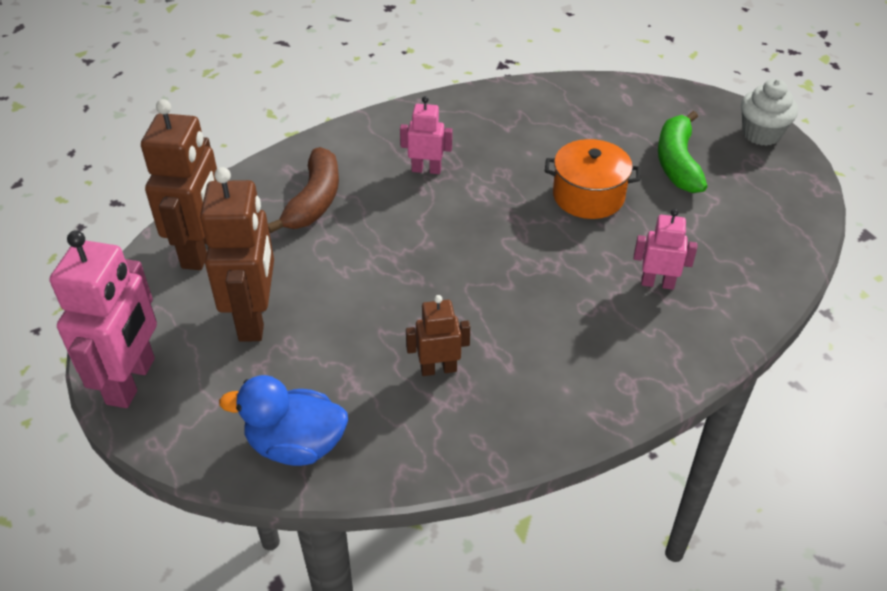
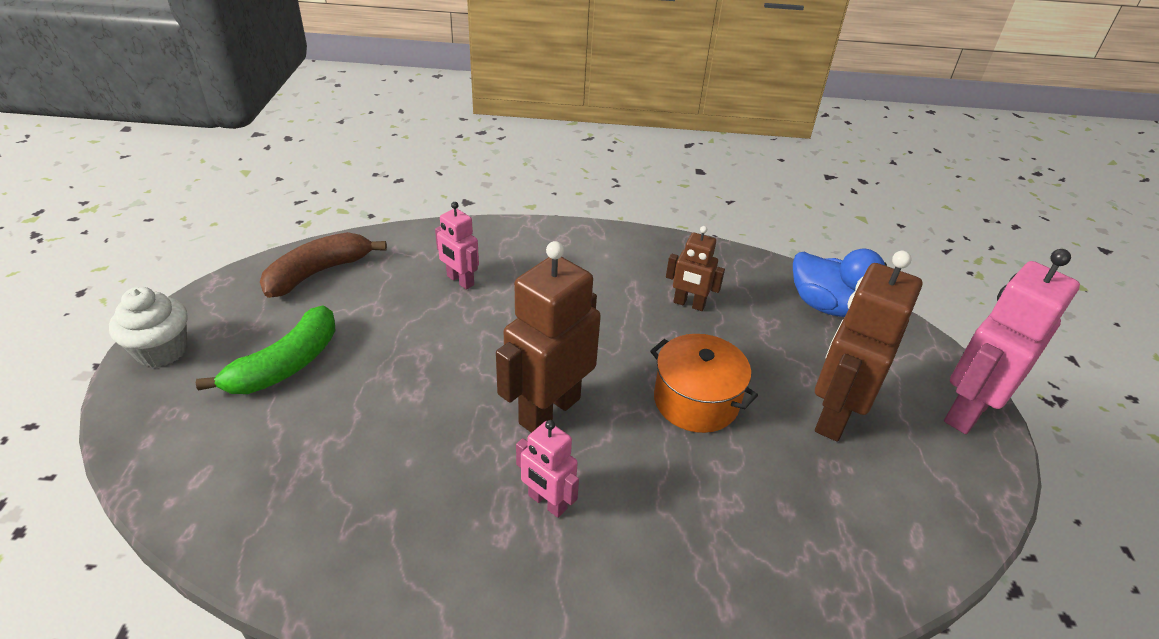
camera: 150 degrees left, 5 degrees down
(201, 249) = (880, 528): brown robot -> brown robot (549, 410)
(314, 201) = (713, 529): brown banana -> brown banana (318, 272)
(588, 196) = (415, 376): orange pot -> orange pot (696, 401)

